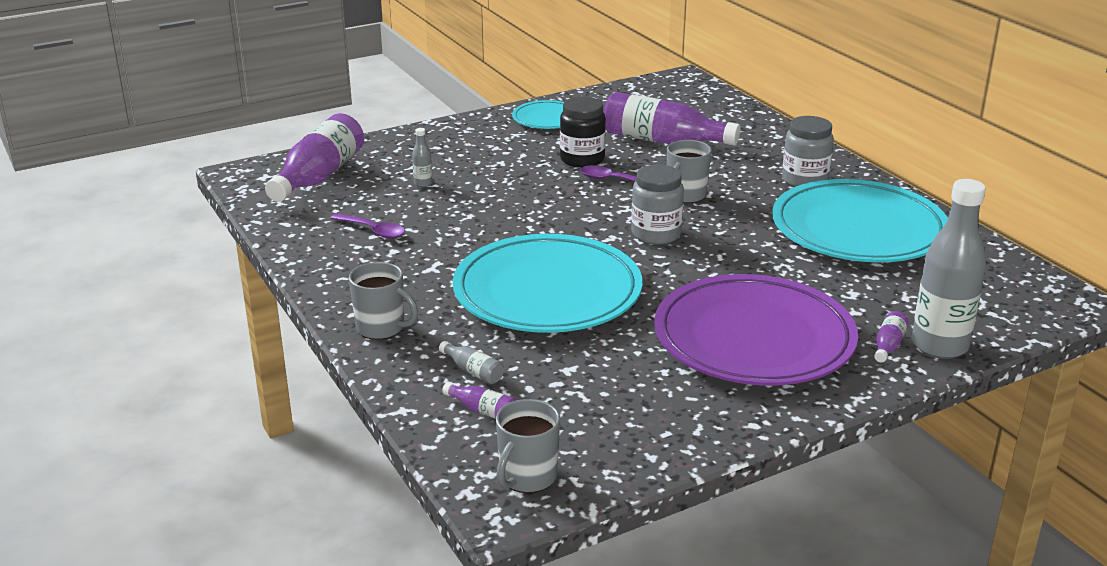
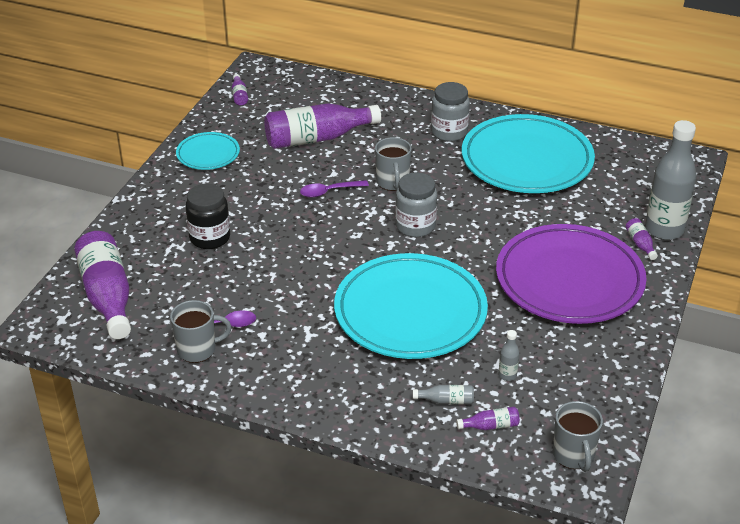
camera: 40 degrees left, 10 degrees up
(382, 328) = (345, 403): grey mug -> grey mug (198, 350)
(423, 183) = (199, 262): grey bottle -> grey bottle (507, 375)
(582, 159) = (284, 182): black jar -> black jar (210, 238)
(638, 91) = (239, 95): none -> purple bottle

